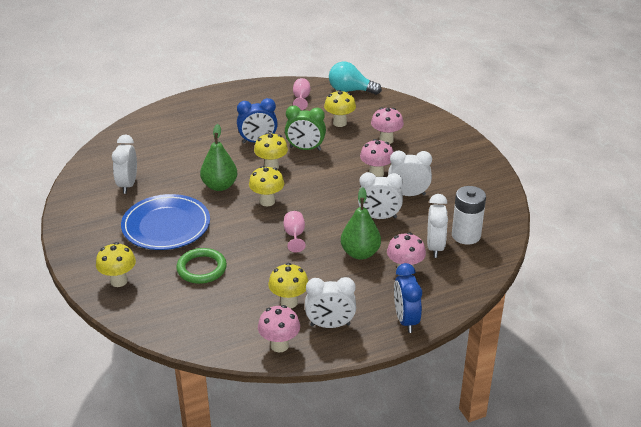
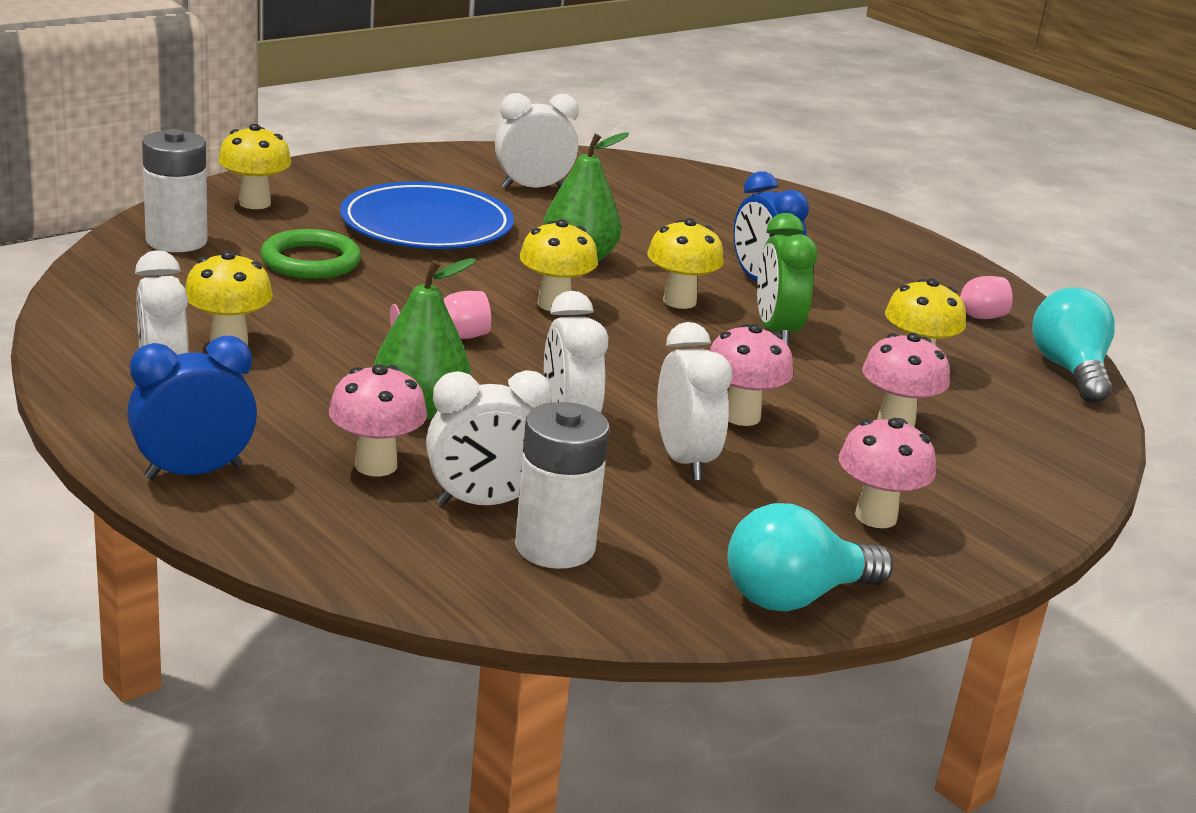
camera: 70 degrees right, 10 degrees down
(163, 312) = (176, 241): none -> white battery
(279, 345) = (95, 342): pink mushroom -> pink mushroom (876, 516)
(498, 190) = (795, 597): none -> turquoise light bulb

